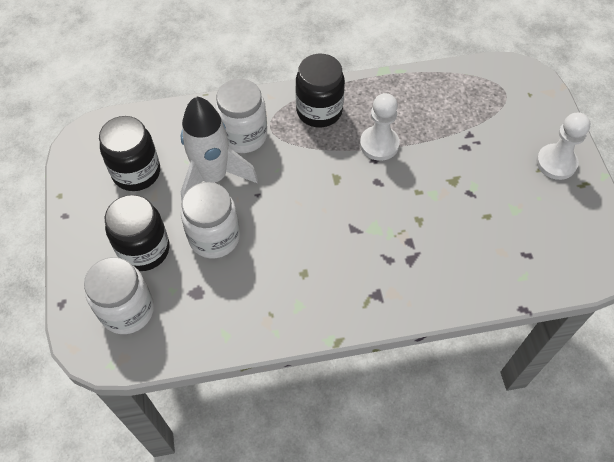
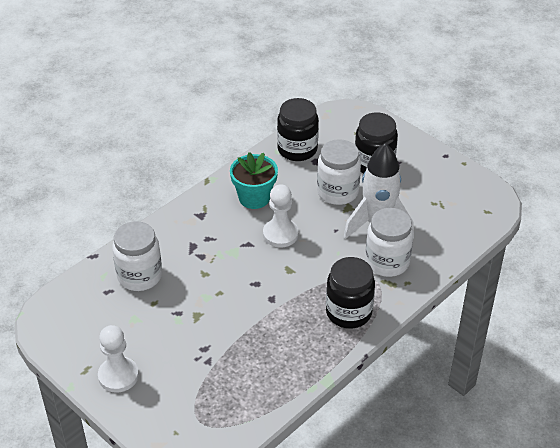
camera: 145 degrees right, 15 degrees down
(127, 310) = (348, 134): white jar -> white jar (139, 276)
(136, 172) = (433, 200): black jar -> black jar (297, 149)
(304, 283) = (254, 198): none -> turquoise flower pot
(379, 144) = (277, 312): white pawn -> white pawn (280, 234)

